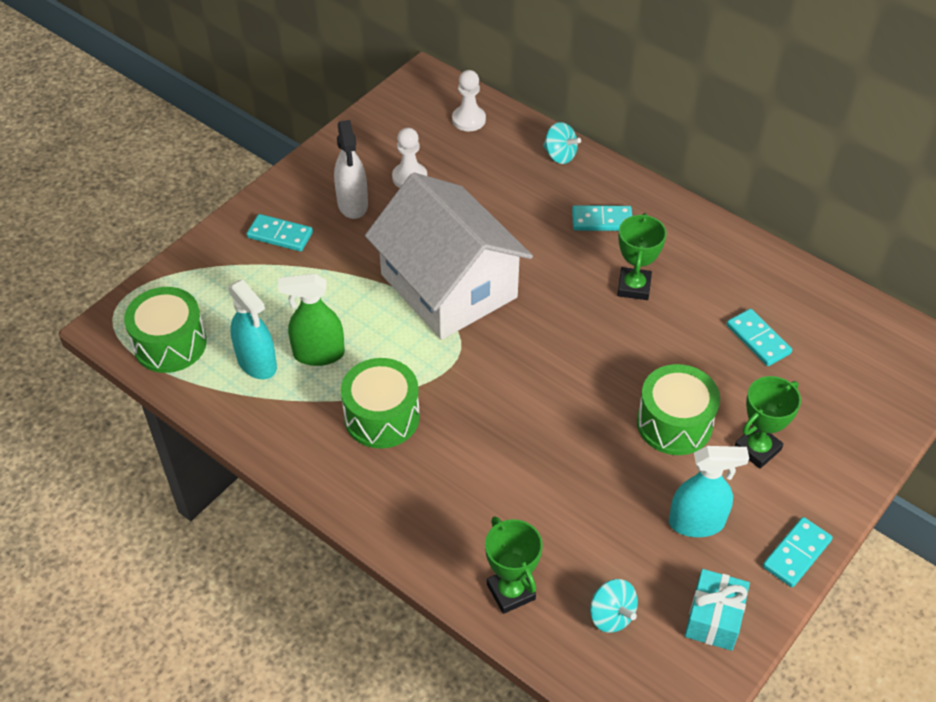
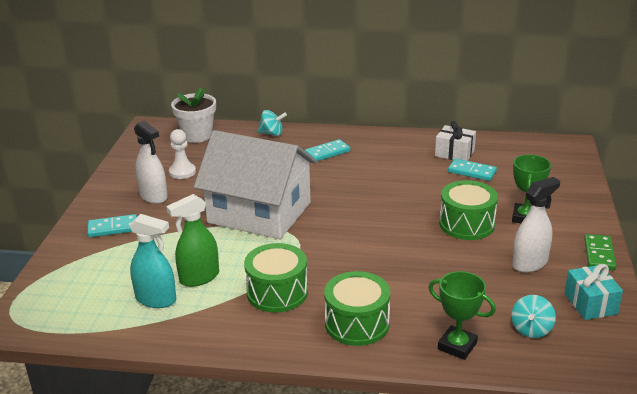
camera: 30 degrees left, 20 degrees down
(170, 344) = (75, 315): green drum -> green drum (357, 323)
(468, 120) = (197, 135): white pawn -> white flower pot
(611, 615) = (531, 329): turquoise spinning top -> turquoise spinning top turned 90 degrees clockwise
(634, 287) = (377, 174): green trophy -> none
(697, 522) = (530, 263): turquoise spray bottle -> white spray bottle
(764, 296) = (454, 153): none -> white gift
(796, 553) = (599, 254): turquoise domino -> green domino

